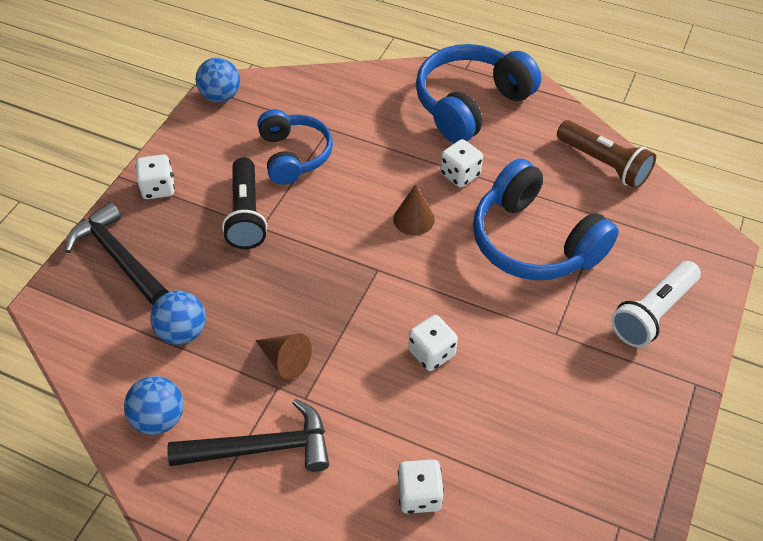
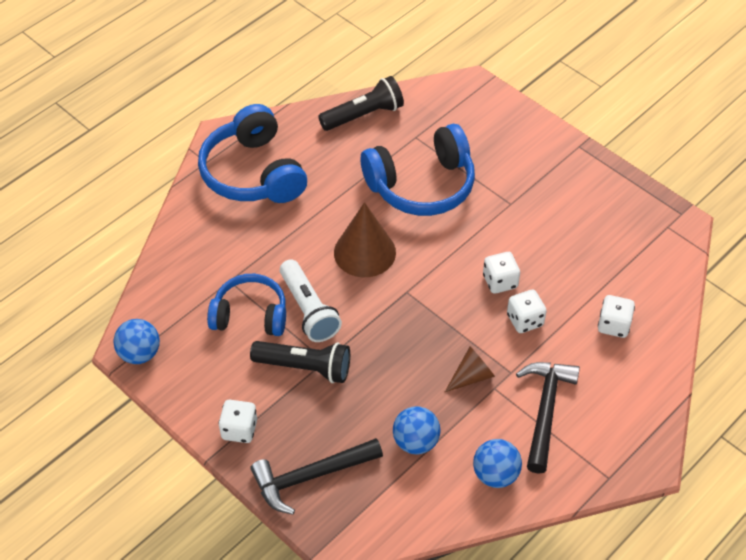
camera: 70 degrees left, 0 degrees up
(413, 219) = (364, 252): brown cone -> brown cone, size x1.71
(460, 174) = (331, 207): white dice -> white dice (525, 320)
(603, 164) = (363, 115): brown flashlight -> black flashlight
(652, 313) = (514, 144): white flashlight -> white flashlight (308, 310)

